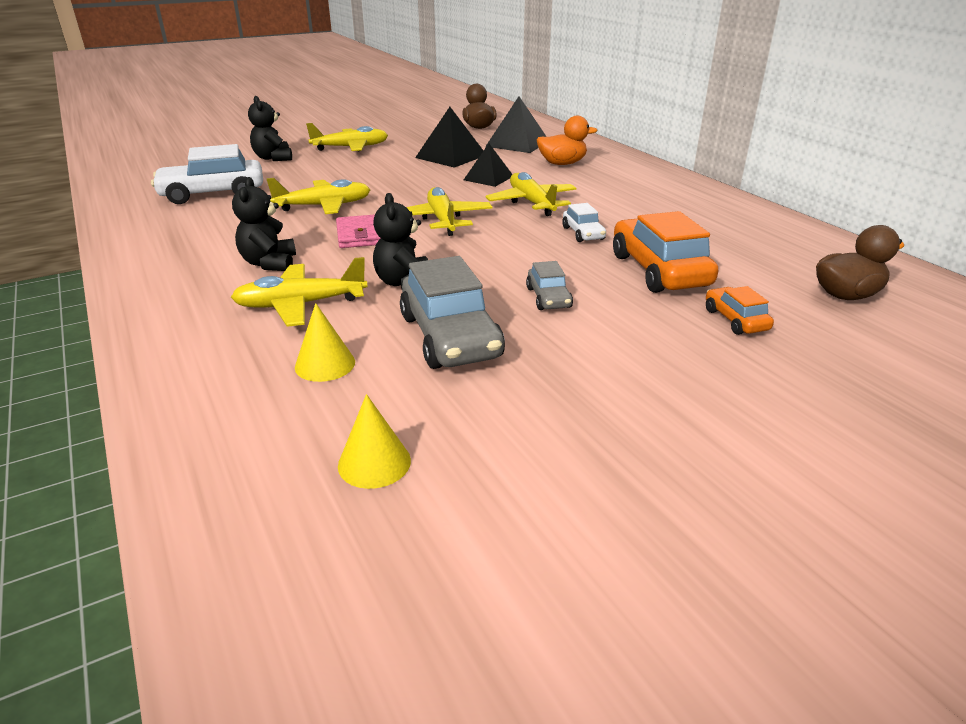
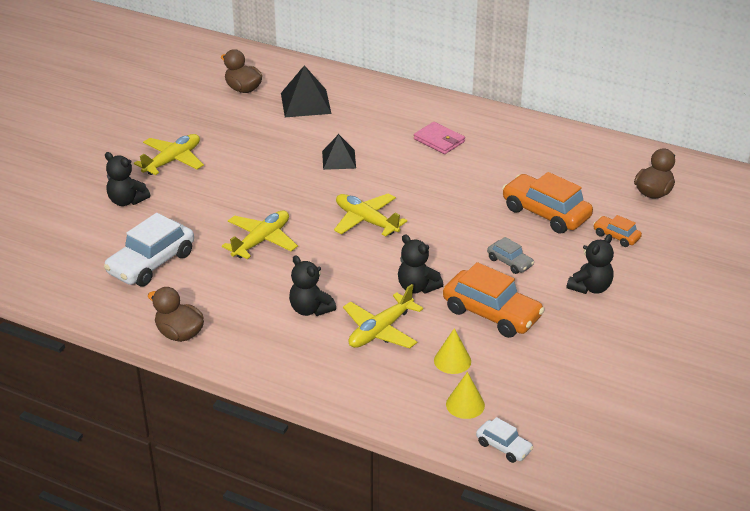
camera: 35 degrees left, 5 degrees up
(132, 241) = (179, 334): none -> brown duck
(360, 235) = (331, 259): pink wallet -> pink wallet (439, 140)
(374, 463) = (545, 396): yellow cone -> yellow cone (465, 404)
(450, 337) = (491, 313): grey car -> orange car
(451, 156) = (274, 141): black pyramid -> none
(531, 203) = (403, 177): yellow plane -> none
(562, 164) = (372, 120): orange duck -> none
(583, 233) = (470, 197): white car -> white car (503, 447)
(626, 359) = (590, 287): none -> black teddy bear

